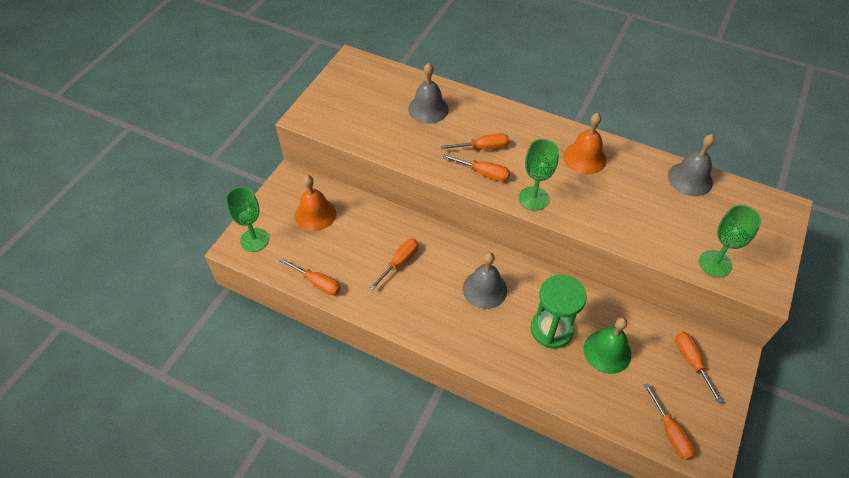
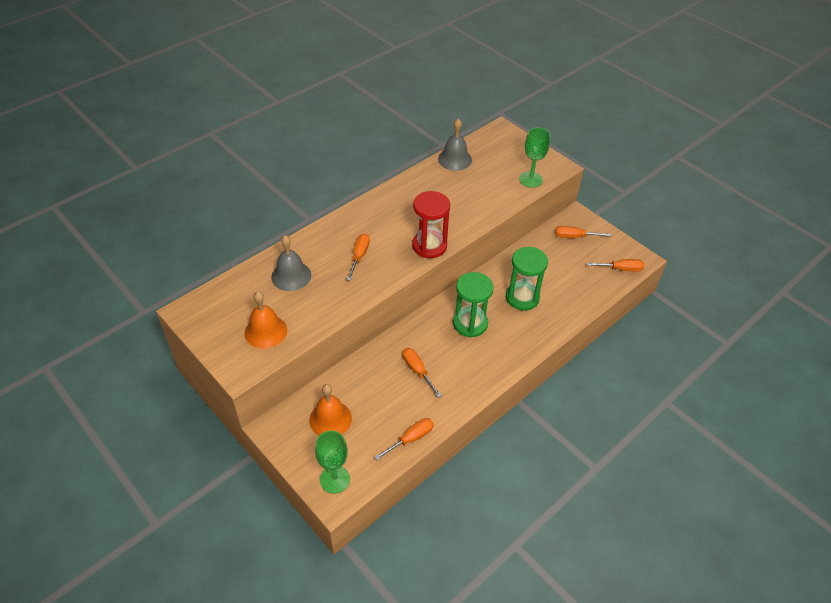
camera: 70 degrees left, 5 degrees down
(483, 173) = (387, 266): orange screwdriver -> none
(484, 289) = (470, 323): grey bell -> green hourglass
(533, 198) = (429, 246): green goblet -> red hourglass
(584, 158) = (405, 203): orange bell -> orange bell (266, 331)
(607, 351) = (551, 275): green bell -> none

